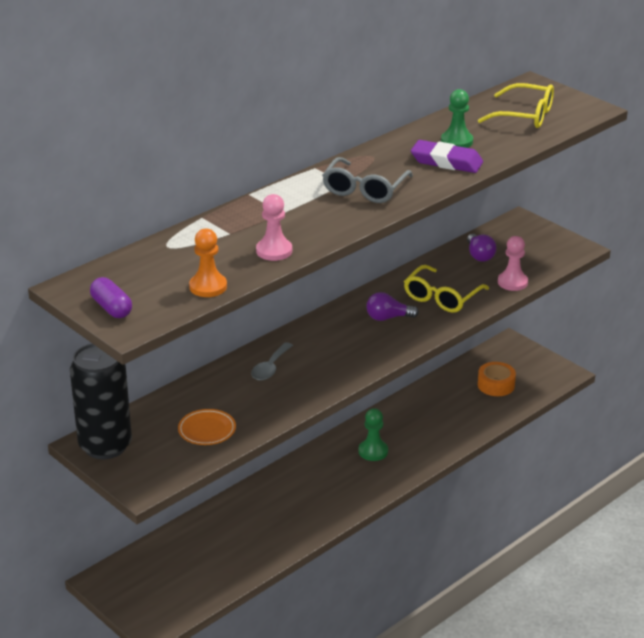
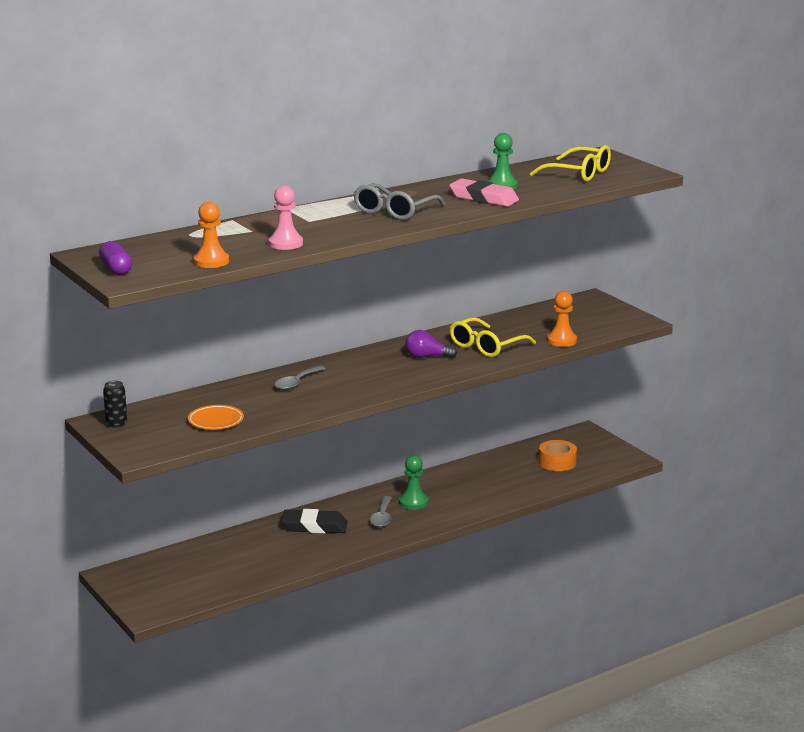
camera: 10 degrees right, 10 degrees down
(105, 446) = (116, 424): black can -> black can, size x0.42
(285, 494) = (314, 526): none -> black eraser
(348, 474) = (382, 517): none -> grey spoon
(446, 162) = (483, 198): purple eraser -> pink eraser
(479, 255) = (538, 320): purple light bulb -> none
(512, 282) = (561, 340): pink pawn -> orange pawn

